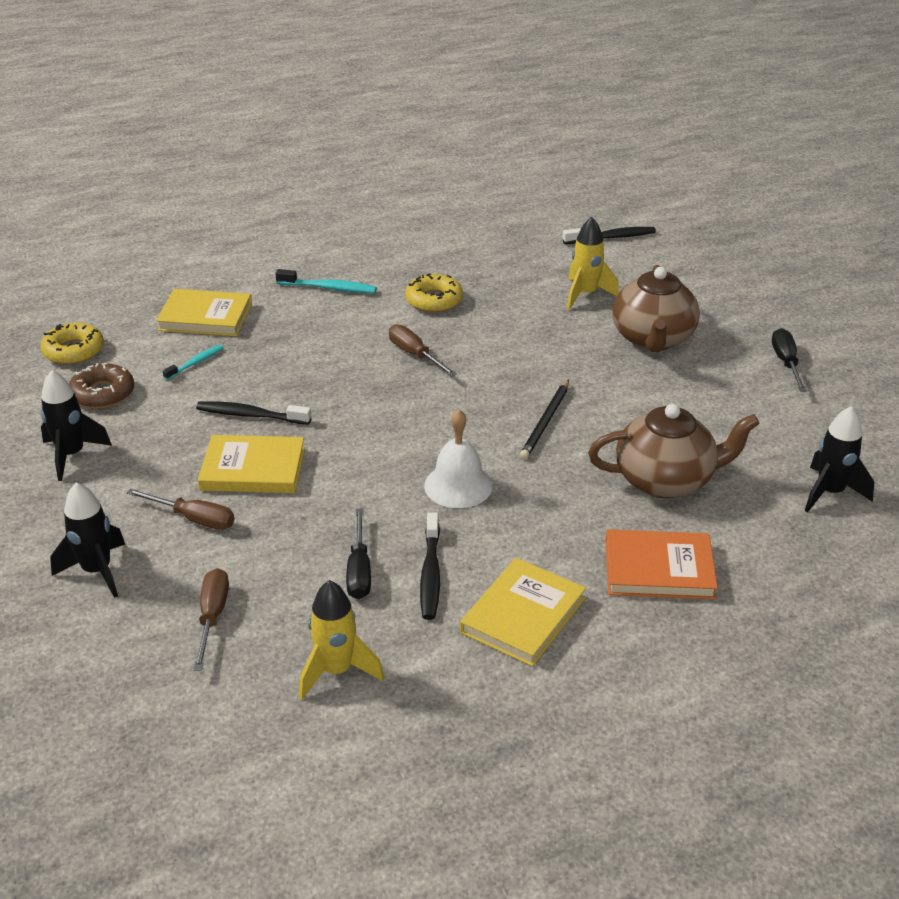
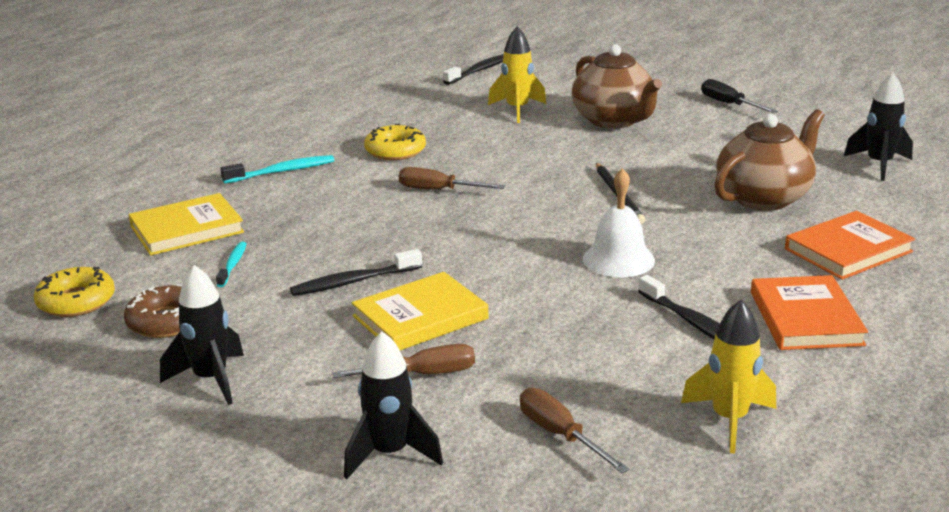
camera: 35 degrees left, 10 degrees down
(359, 570) = (633, 346): black screwdriver -> none
(523, 615) = (806, 318): yellow book -> orange book

